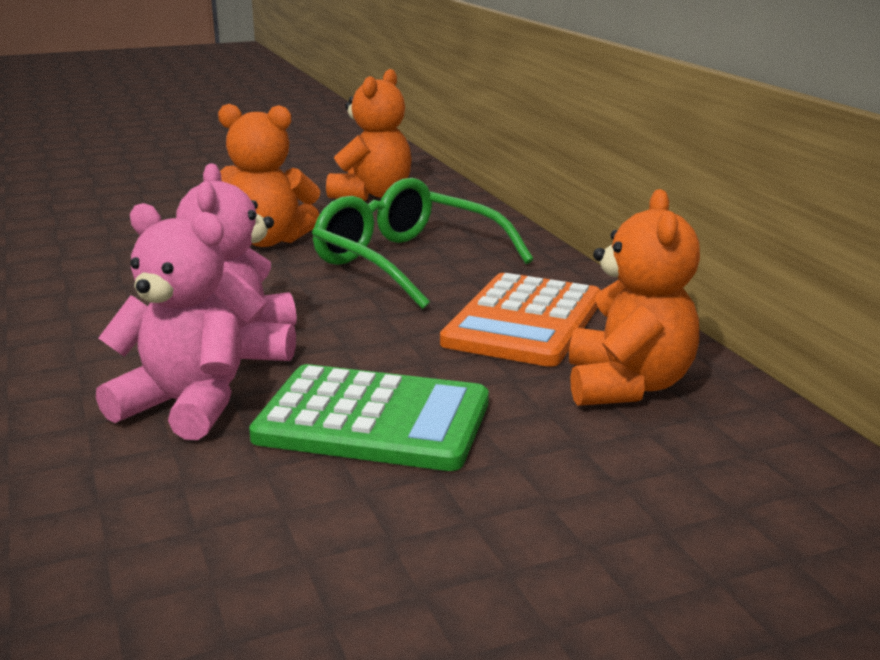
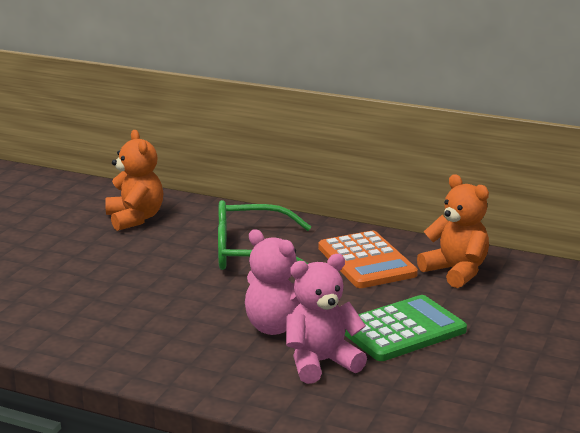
camera: 45 degrees left, 0 degrees up
(268, 241) = (150, 271): orange teddy bear -> none

